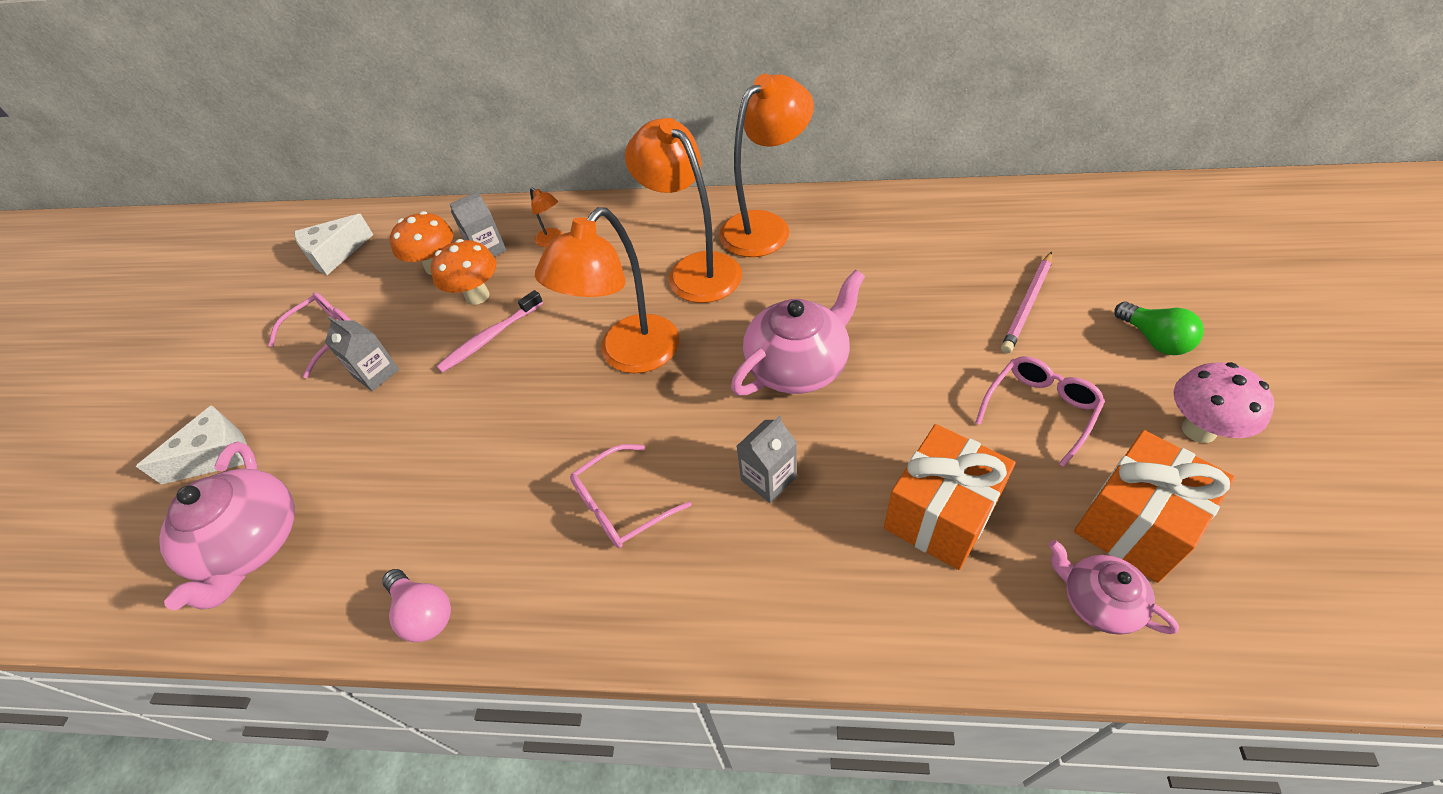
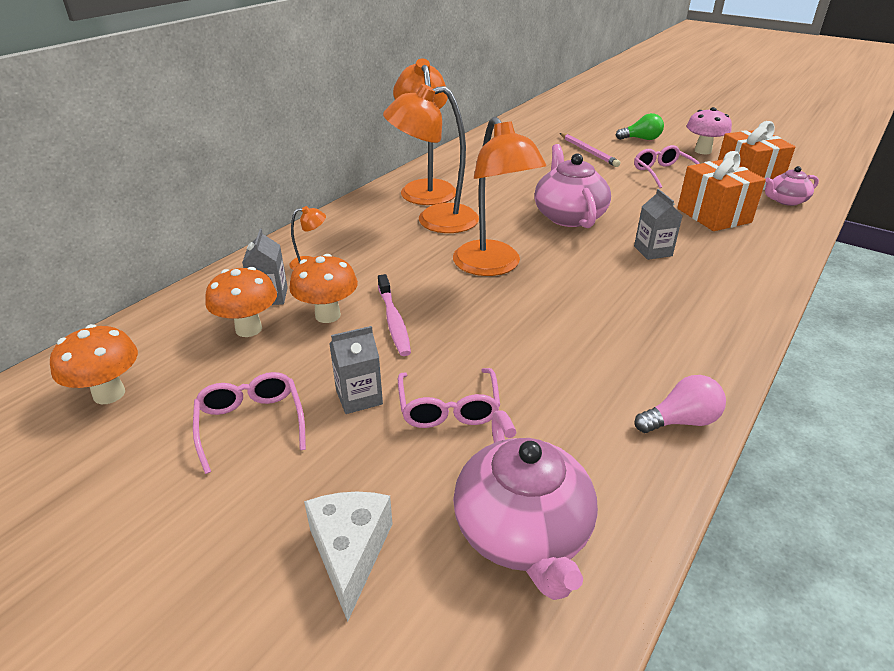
camera: 65 degrees left, 15 degrees down
(252, 544) = (523, 532): pink teapot -> pink teapot turned 60 degrees clockwise
(335, 254) = (109, 394): white cheese -> orange mushroom
(621, 505) = (635, 306): pink glasses -> pink glasses (448, 408)

